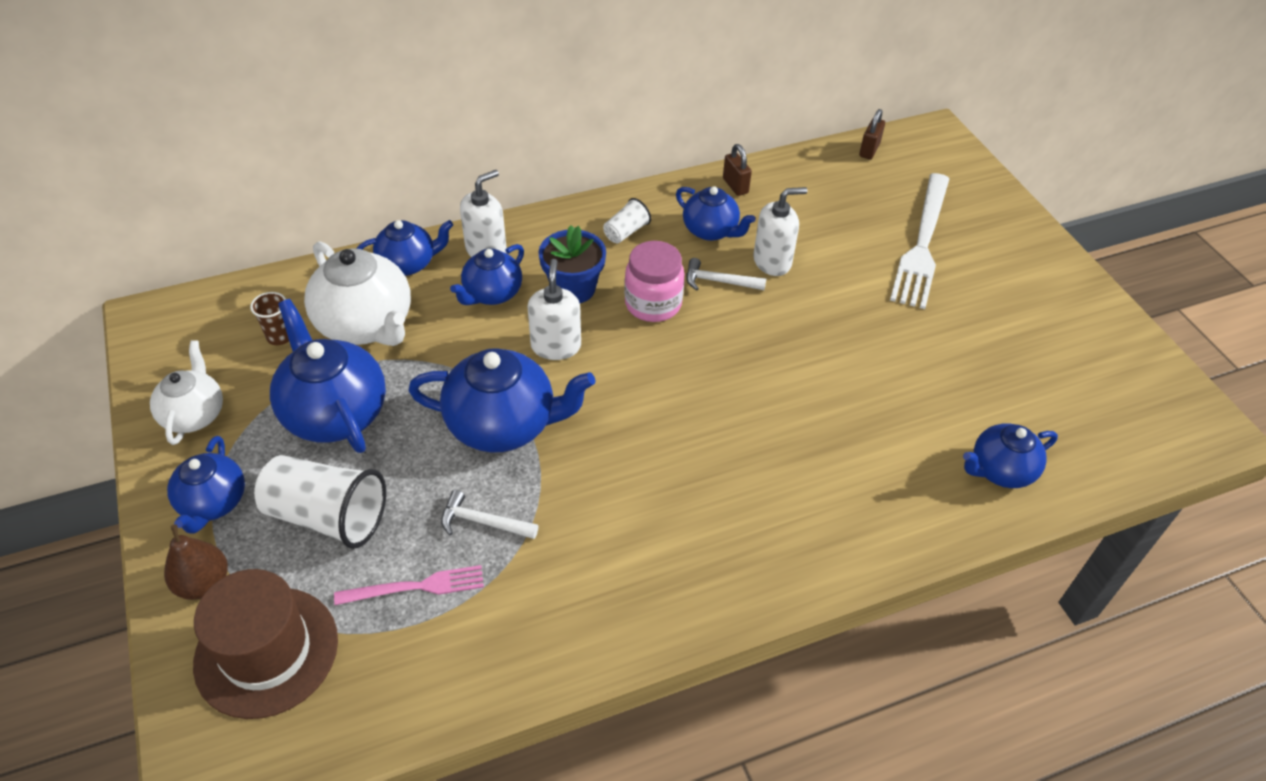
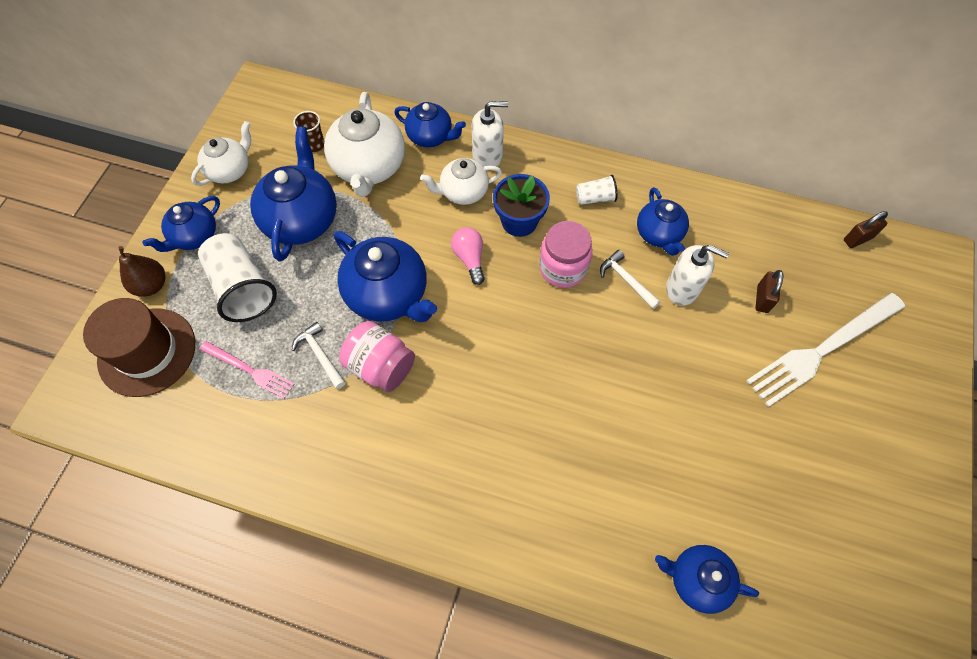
camera: 40 degrees right, 15 degrees up
(492, 294) = (463, 192): blue teapot -> white teapot
(556, 346) = (469, 258): white soap dispenser -> pink light bulb
(559, 491) = (381, 366): none -> pink jar
(735, 186) = (713, 207): brown padlock -> brown padlock (762, 299)

